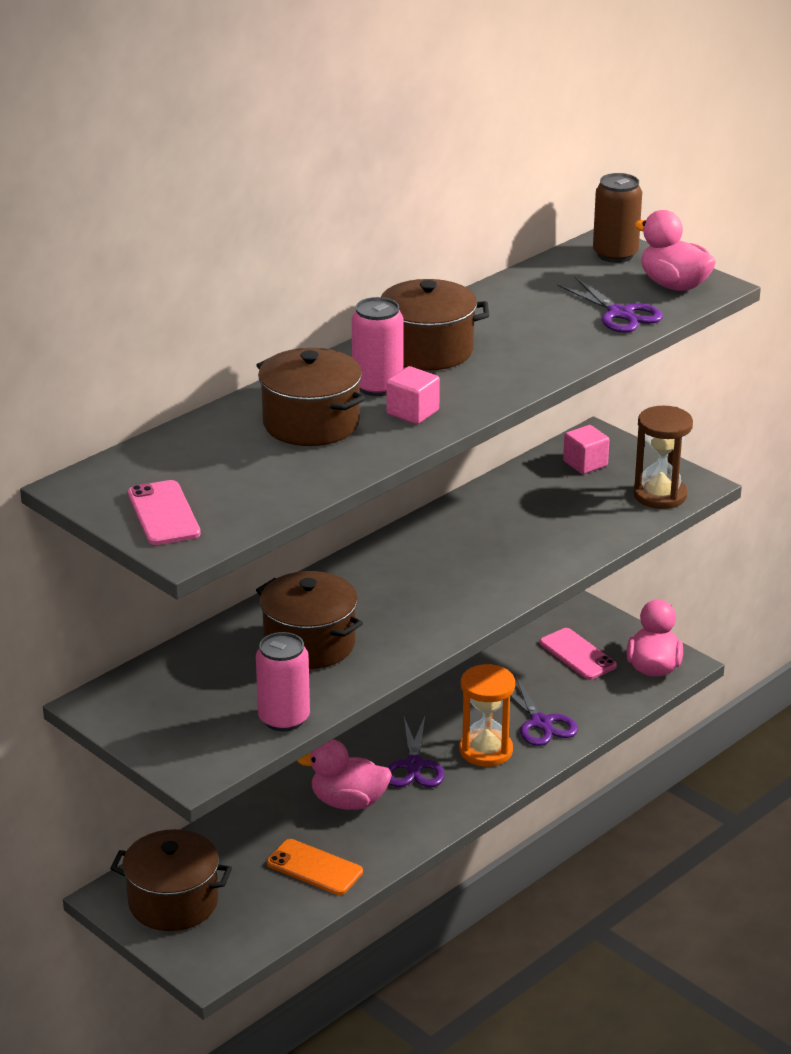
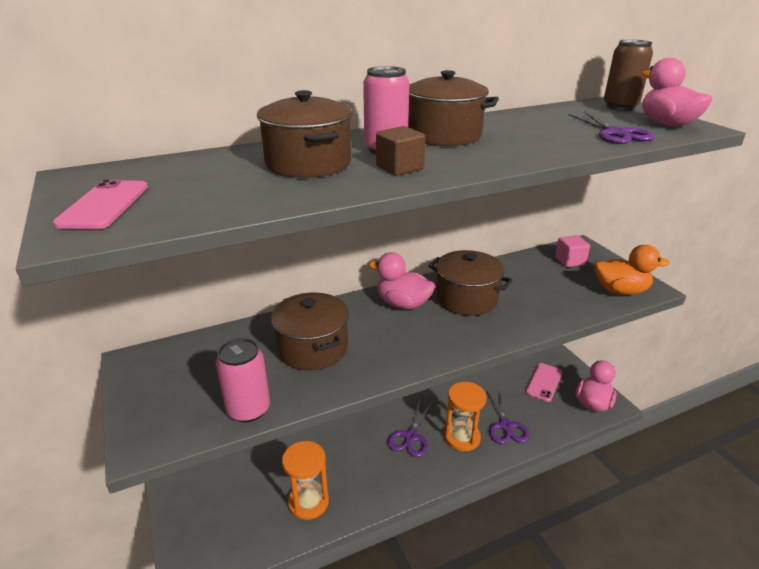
camera: 20 degrees right, 0 degrees up
(173, 902) = (205, 502): brown pot -> brown pot (466, 299)
(314, 868) = (308, 502): orange phone -> orange hourglass
(348, 802) = (357, 453): pink duck -> pink duck (403, 304)
(412, 412) = (399, 168): pink cube -> brown cube
(577, 654) = (544, 382): pink phone -> pink phone turned 45 degrees clockwise
(660, 495) = (620, 291): brown hourglass -> orange duck

